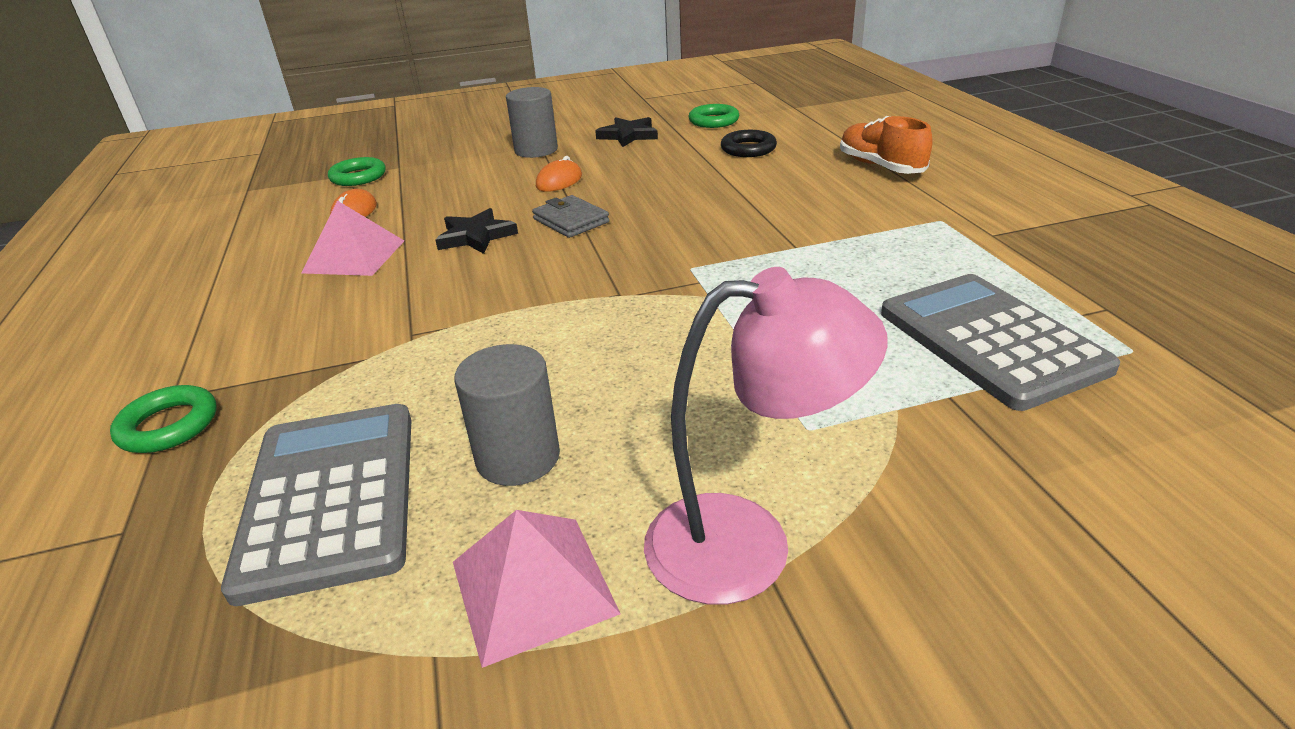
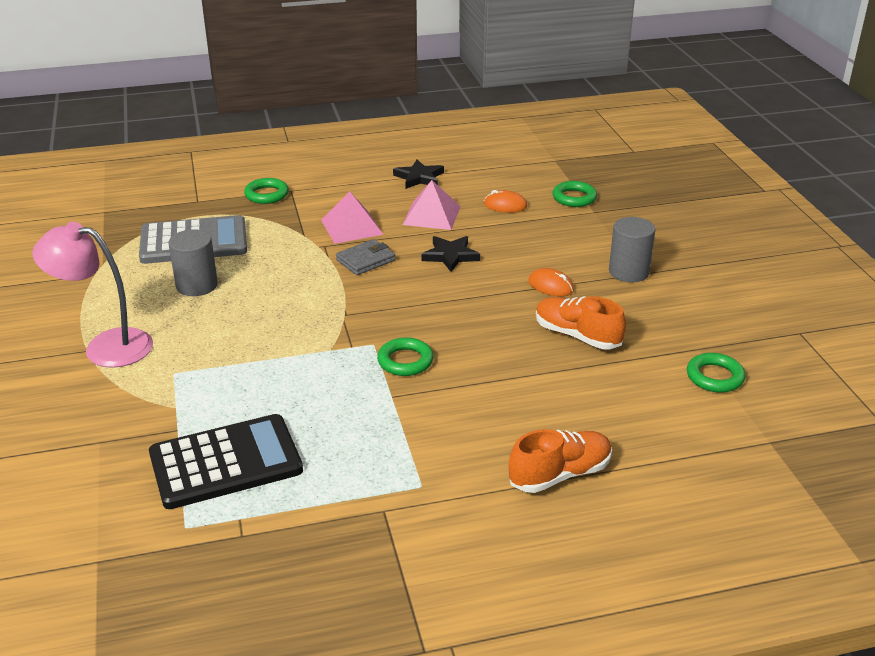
camera: 90 degrees right, 0 degrees up
(533, 586) = (114, 293): pink pyramid -> pink pyramid (351, 227)
(571, 221) = (468, 293): grey wallet -> grey wallet (365, 260)
(628, 135) = (667, 321): black star -> black star (419, 177)
(657, 167) = (577, 336): none -> orange shoe
(723, 245) = (405, 361): none -> green ring
(748, 149) = (622, 393): black ring -> none
(748, 544) = (106, 346): pink lamp -> pink lamp turned 105 degrees clockwise
(990, 340) = (226, 462): grey calculator -> black calculator

